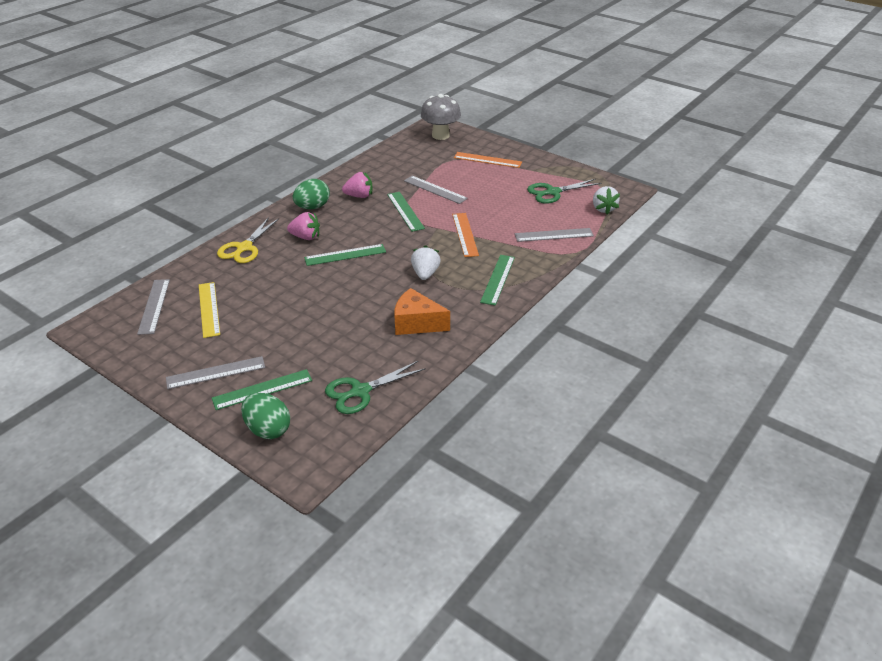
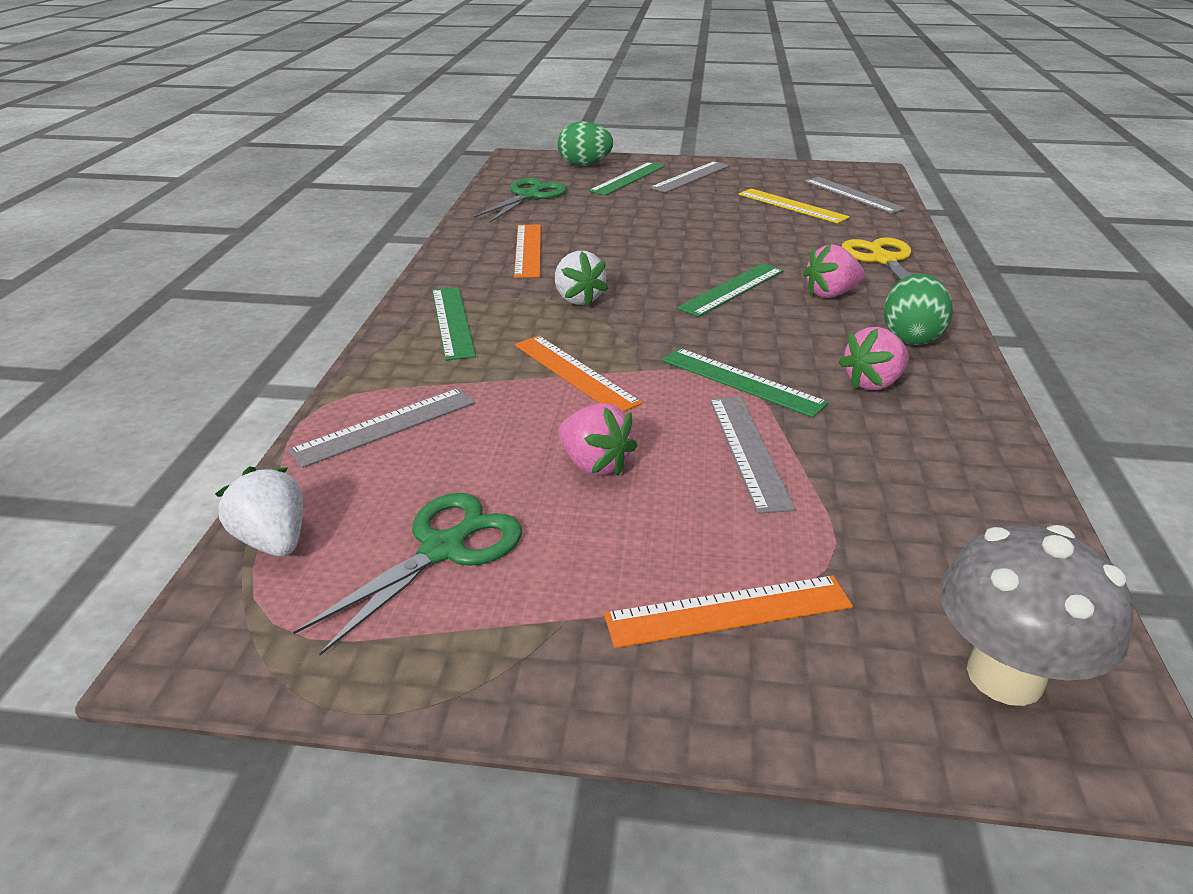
camera: 150 degrees right, 5 degrees down
(416, 323) = (527, 250): orange cheese -> orange ruler
(435, 189) = (748, 451): grey ruler -> grey ruler turned 75 degrees clockwise
(489, 200) = (594, 464): none -> pink strawberry

